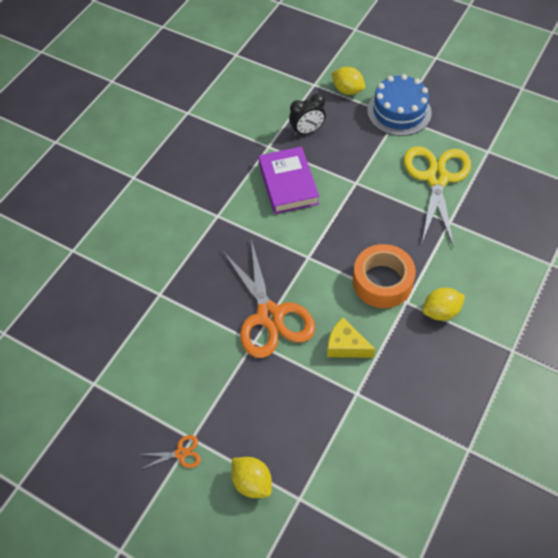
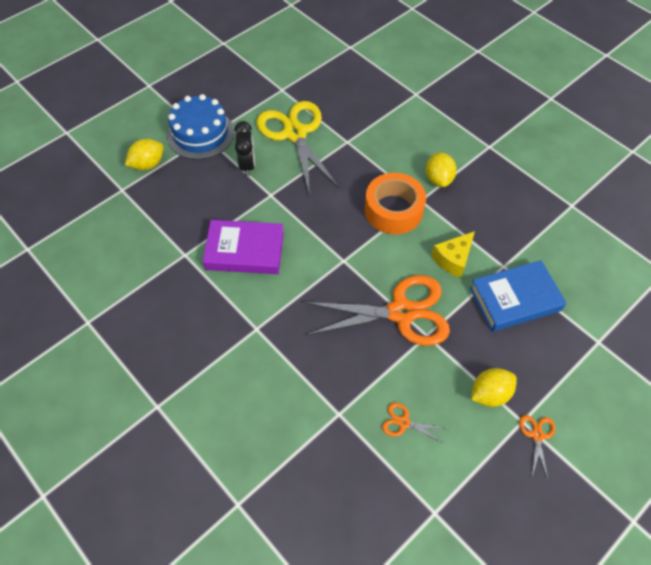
camera: 75 degrees left, 0 degrees up
(164, 343) = (403, 422): none -> orange scissors
(252, 482) = (577, 376): yellow lemon -> yellow lemon (489, 394)
(307, 131) = (182, 214): black clock -> black clock (247, 165)
(320, 410) = (515, 299): none -> blue book
(437, 178) = (295, 133): yellow scissors -> yellow scissors turned 45 degrees clockwise

